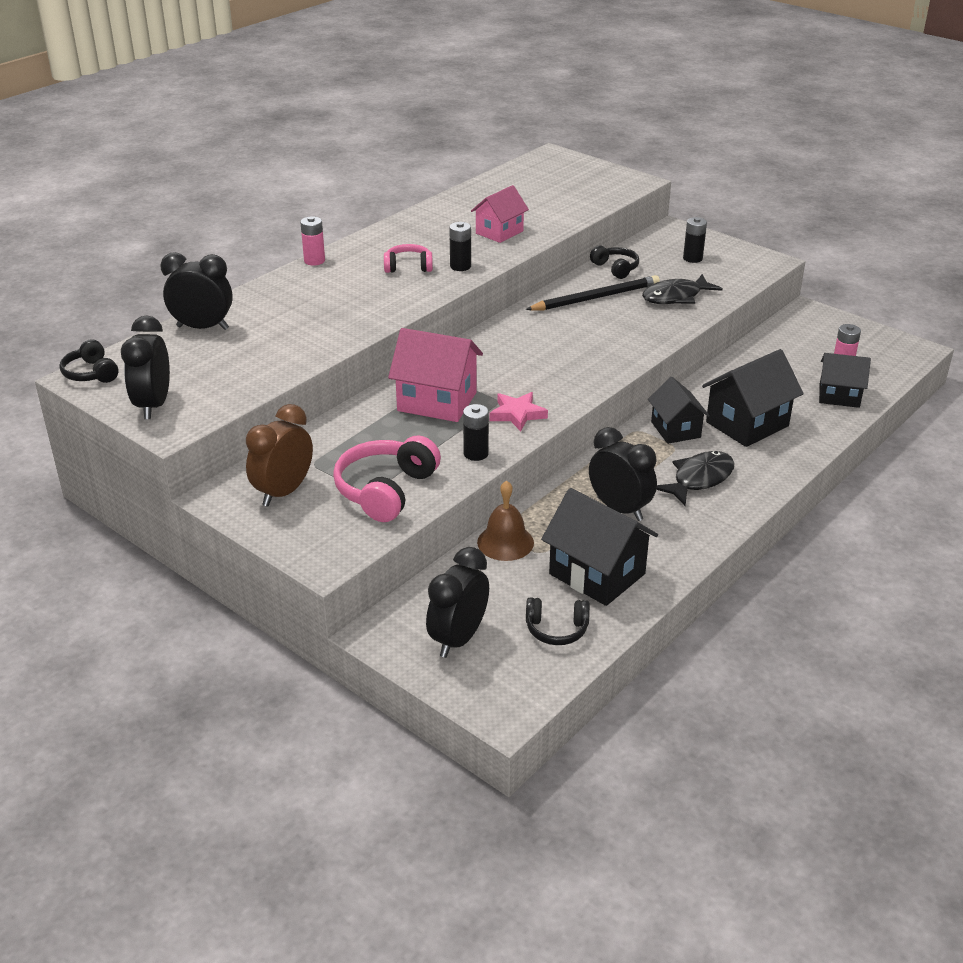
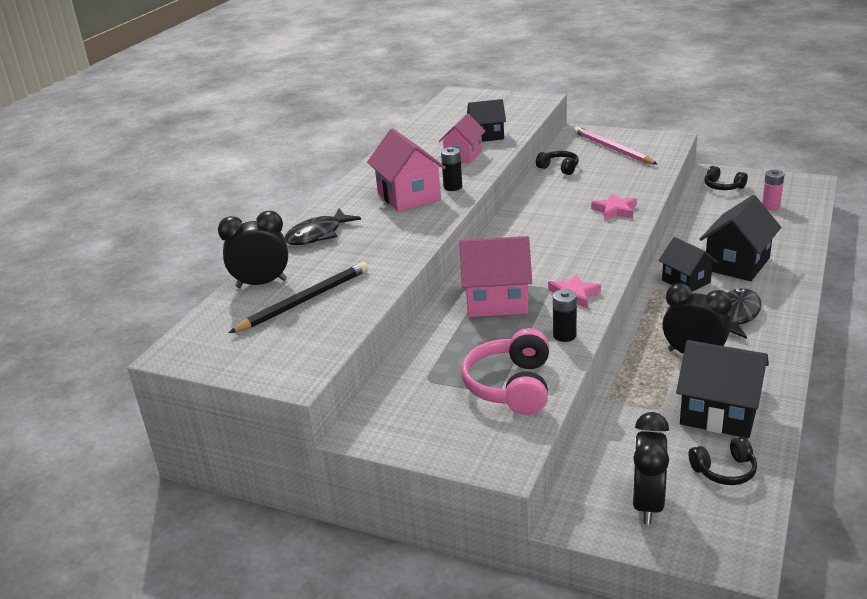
camera: 15 degrees left, 5 degrees down
(91, 373) = (181, 347): black headphones -> black headphones (723, 186)
(153, 405) = (264, 361): black clock -> none
(283, 492) = (419, 412): brown clock -> none
(314, 261) = (322, 208): pink battery -> none
(408, 267) = (409, 196): pink headphones -> pink house
(505, 542) = (622, 407): brown bell -> none
(595, 298) = (561, 192): black pencil -> black pencil (304, 300)
(636, 331) = (615, 210): none -> pink star
(675, 297) = (623, 179): black fish -> black fish (318, 235)
(692, 258) = (612, 149): black battery -> pink pencil
(839, 396) = (787, 227): black house -> black house (487, 136)

